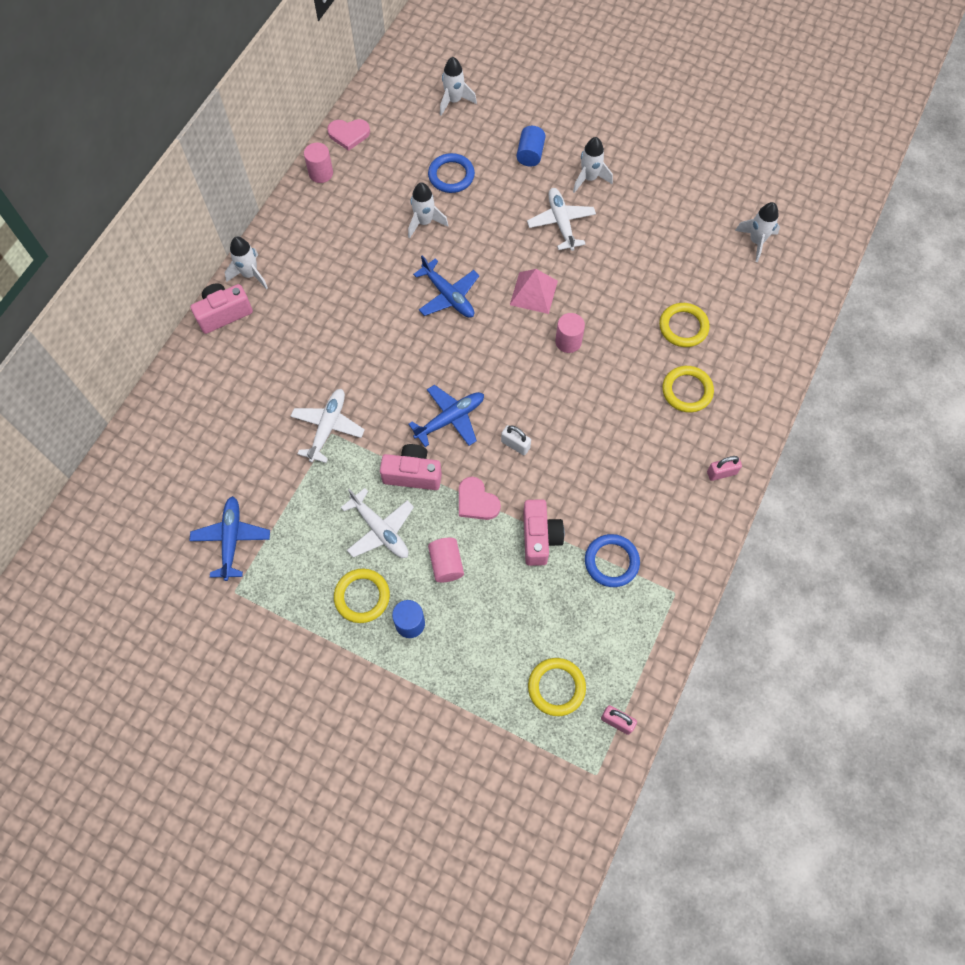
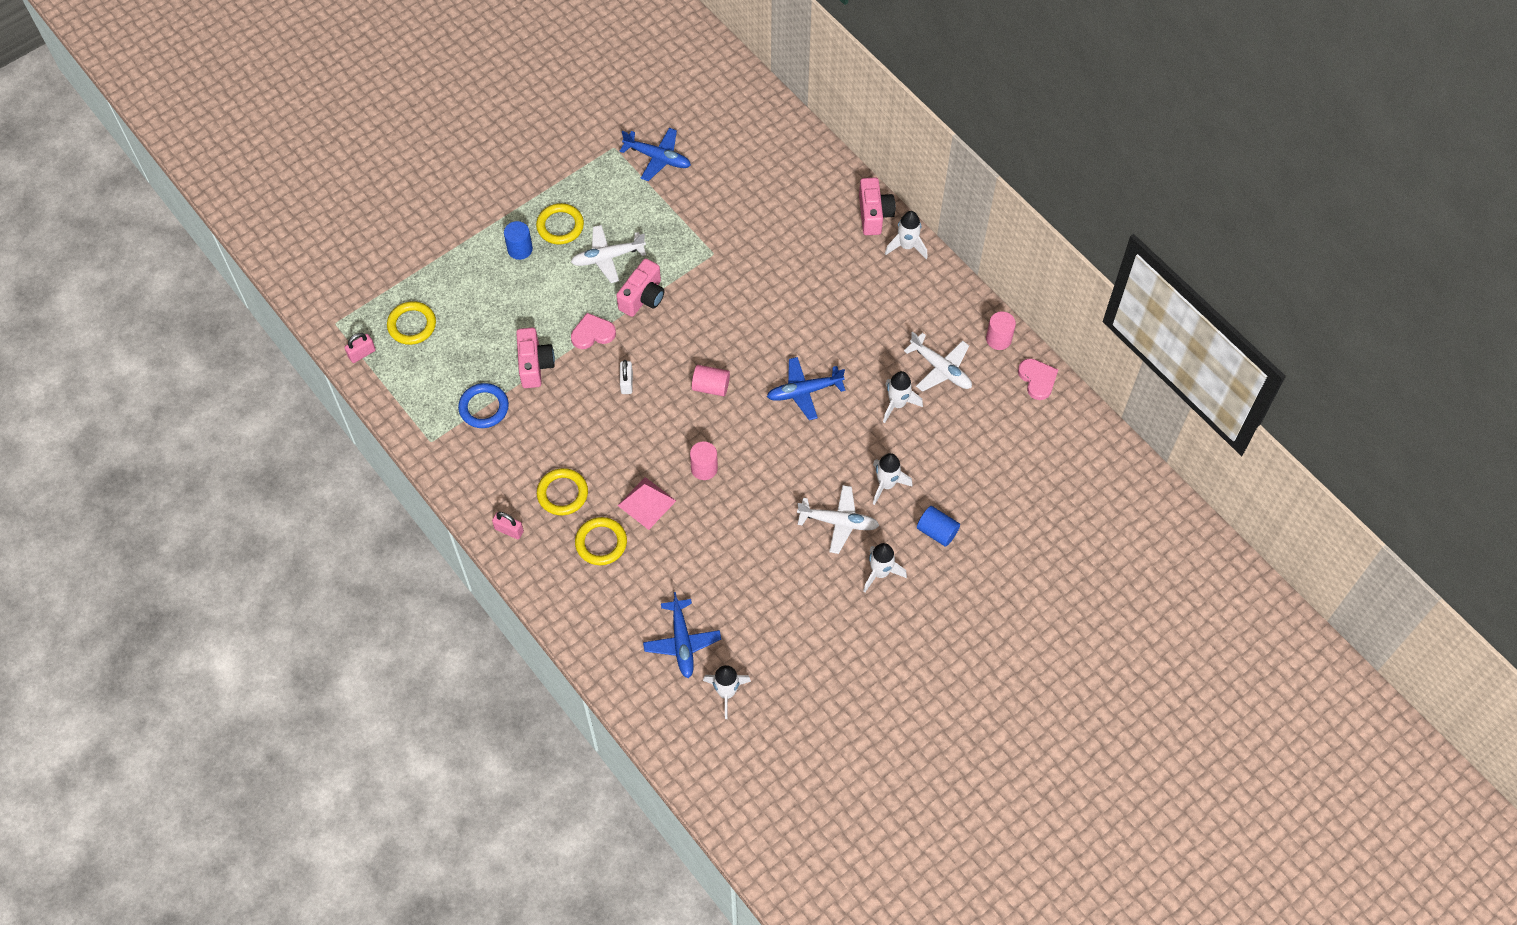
camera: 115 degrees right, 5 degrees down
(328, 427) = (720, 253): white plane -> white plane (940, 368)
(349, 134) = (1037, 379): pink heart -> pink heart turned 135 degrees clockwise
(446, 564) = (552, 291): pink cylinder -> pink cylinder (711, 386)
(450, 419) = (678, 344): blue plane -> blue plane (682, 642)
(451, 175) = (943, 449): blue ring -> none
(454, 101) = (1040, 490): white rocket -> white rocket (886, 484)
(515, 445) = (626, 382): white padlock -> white padlock turned 60 degrees counterclockwise
(533, 293) = (771, 463): pink pyramid -> pink pyramid (646, 503)
(539, 538) = (535, 365): pink camera -> pink camera turned 120 degrees counterclockwise
(683, 327) = (667, 573): yellow ring -> yellow ring (562, 493)
(721, 473) = (509, 530): pink padlock -> pink padlock turned 75 degrees counterclockwise

